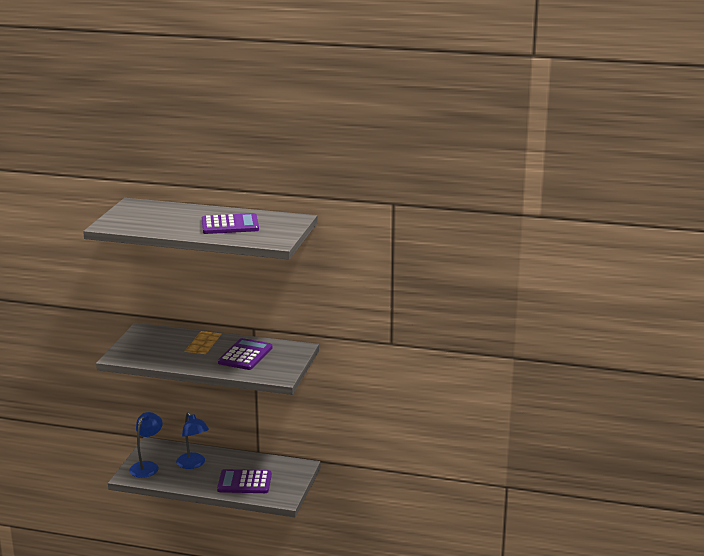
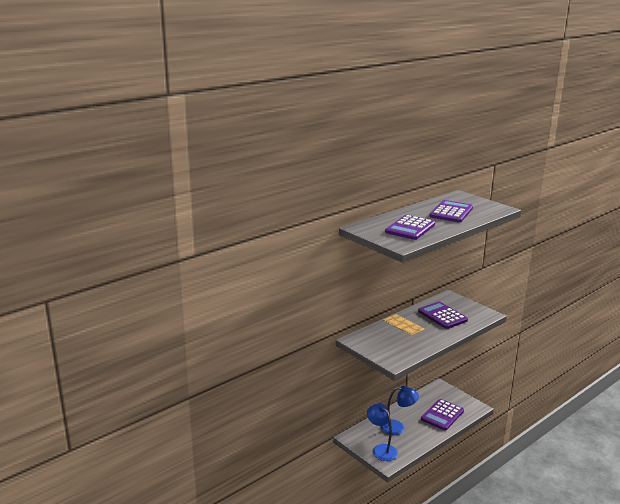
camera: 55 degrees left, 0 degrees up
(156, 219) = (410, 228): none -> purple calculator

